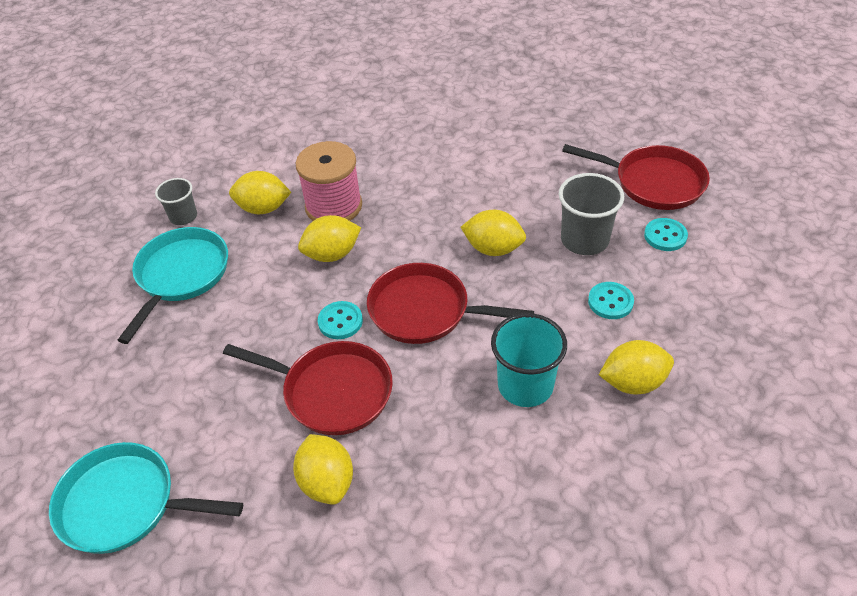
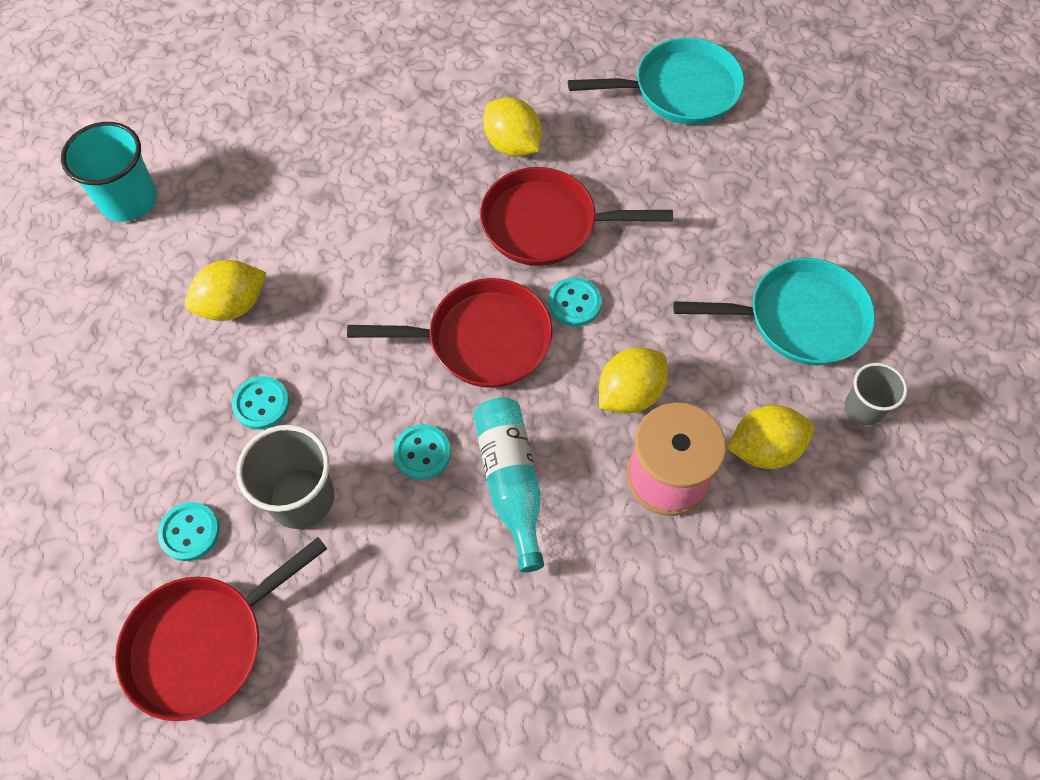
camera: 160 degrees right, 15 degrees up
(181, 275) = (799, 318): turquoise pan -> turquoise pan turned 90 degrees counterclockwise
(437, 222) = (511, 482): none -> turquoise bottle
(493, 249) = (422, 453): yellow lemon -> turquoise button
(525, 385) = (347, 276): turquoise cup -> turquoise cup (129, 200)
(653, 182) = (203, 643): red pan -> red pan turned 45 degrees counterclockwise

